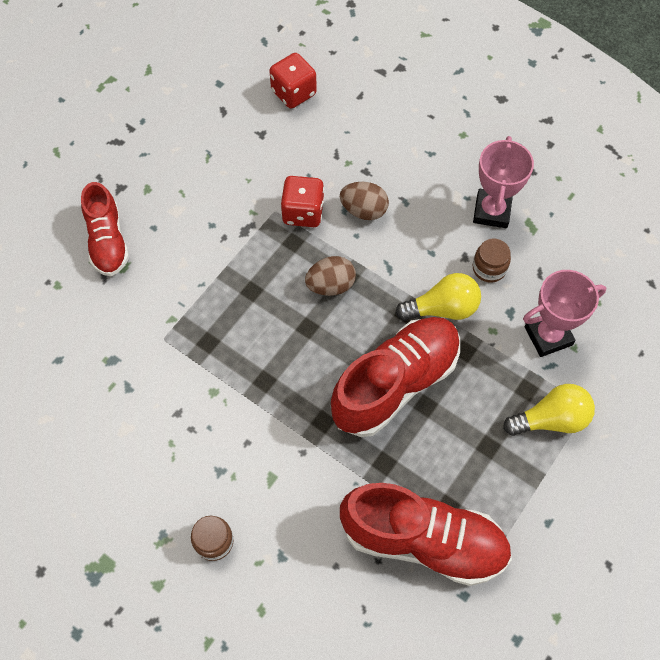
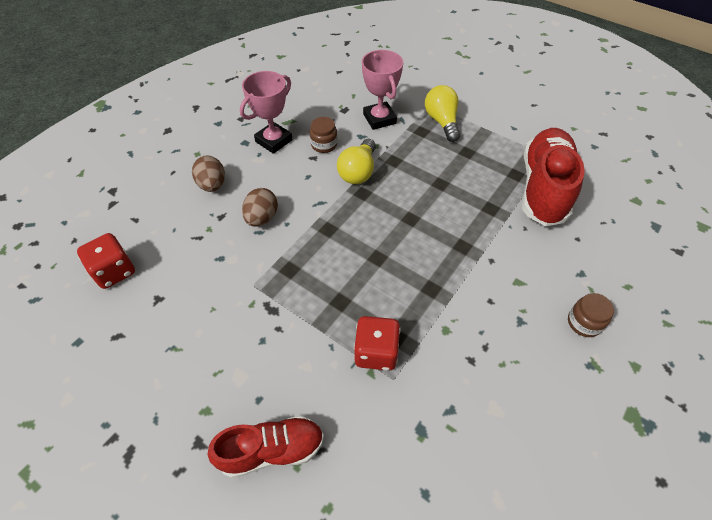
camera: 90 degrees left, 10 degrees down
(303, 212) = (258, 262): red dice -> red dice (376, 352)
(330, 285) = (336, 241): brown egg -> brown egg (212, 185)
(395, 383) = (424, 201): red shoe -> none
(442, 308) = (358, 171): yellow light bulb -> yellow light bulb turned 150 degrees counterclockwise
(492, 211) = (274, 141): pink trophy -> pink trophy turned 60 degrees counterclockwise

